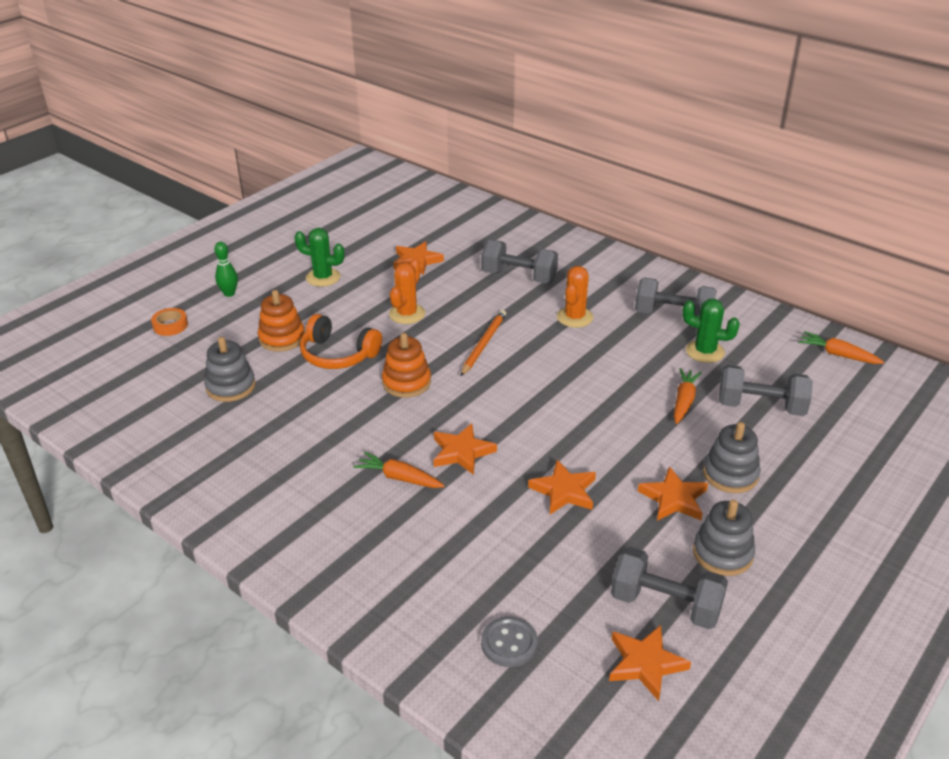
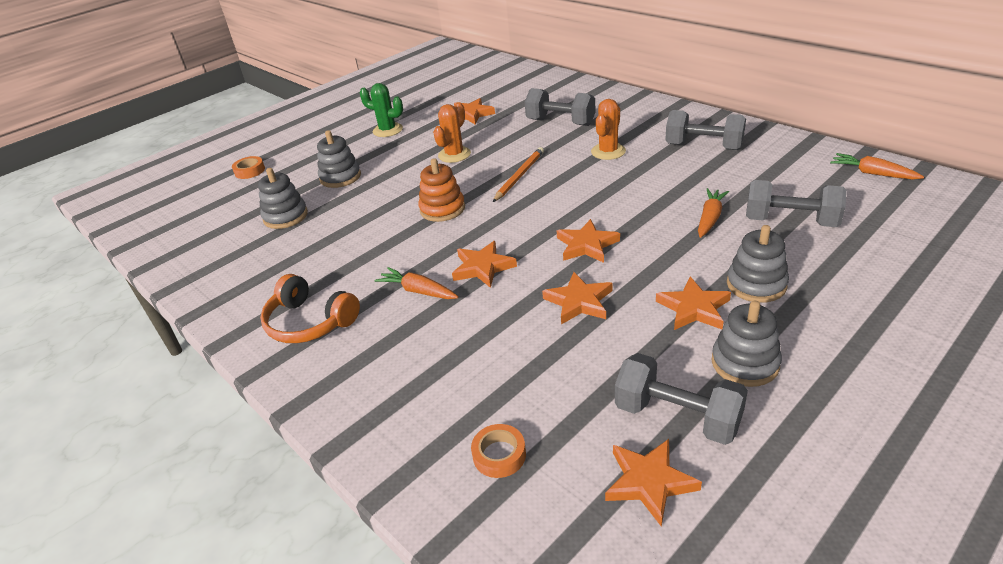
camera: 10 degrees right, 0 degrees up
(229, 293) = (306, 145): green bowling pin -> none
(282, 338) = (340, 177): orange stacking toy -> grey stacking toy
(338, 355) = (386, 189): orange headphones -> orange headphones (309, 322)
(509, 643) = (499, 455): grey button -> orange tape
(564, 429) = (586, 245): none -> orange star
(705, 351) = (733, 175): green cactus -> none

